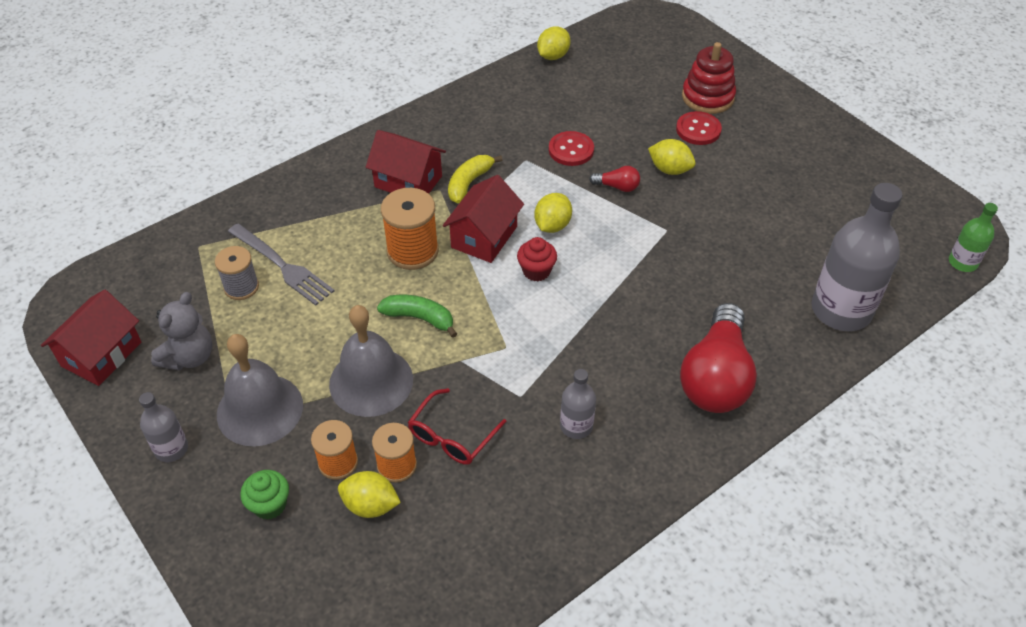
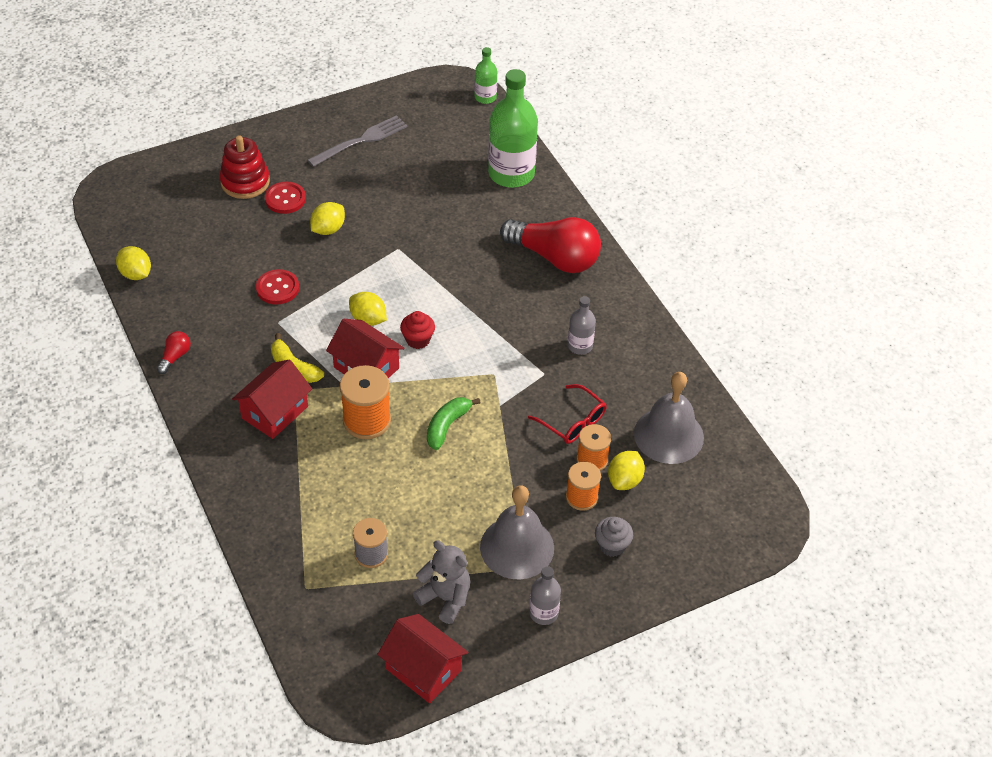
camera: 80 degrees left, 0 degrees up
(270, 505) = (612, 545): green cupcake -> grey cupcake
(282, 266) = (354, 520): grey fork -> grey fork (361, 141)
(371, 381) = (506, 467): grey bell -> grey bell (668, 435)
(617, 187) = (336, 267): red light bulb -> red light bulb (175, 357)
(841, 310) = (511, 173): grey bottle -> green bottle

